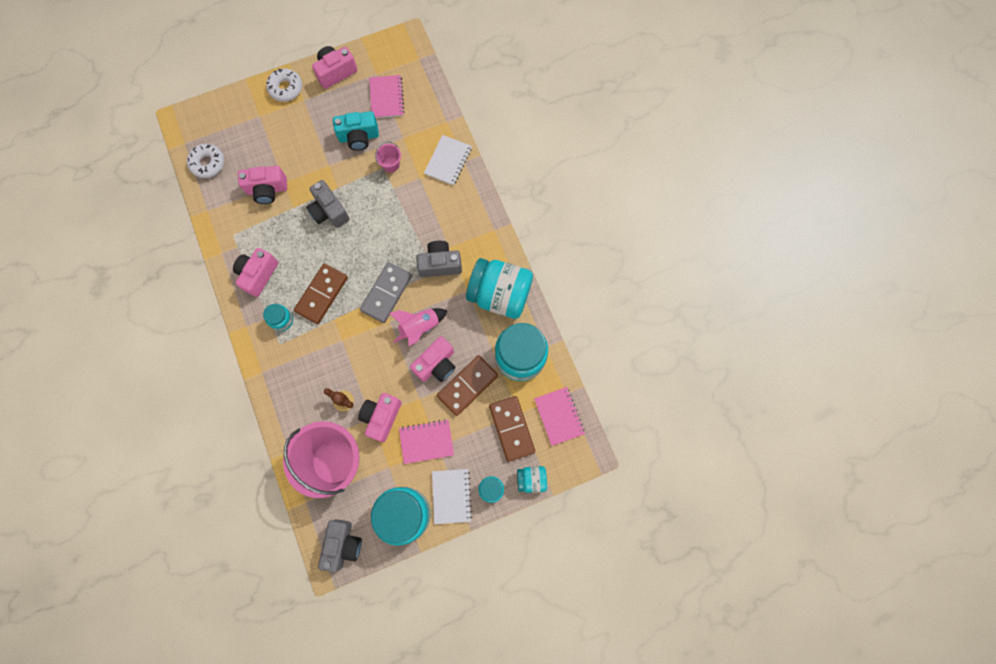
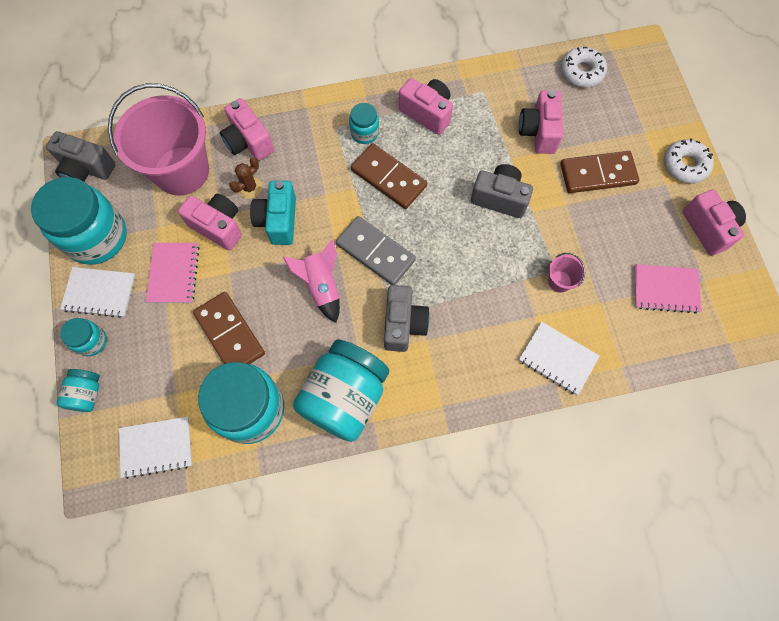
camera: 100 degrees right, 5 degrees down
(329, 211) = (499, 198): grey camera -> grey camera turned 45 degrees clockwise
(359, 137) = (605, 246): turquoise camera -> turquoise camera (278, 220)
(436, 364) = (267, 299): pink camera -> pink camera (248, 142)
(511, 428) = (158, 380): brown domino -> brown domino (597, 174)
(559, 416) = (156, 447): pink notebook -> white notebook

